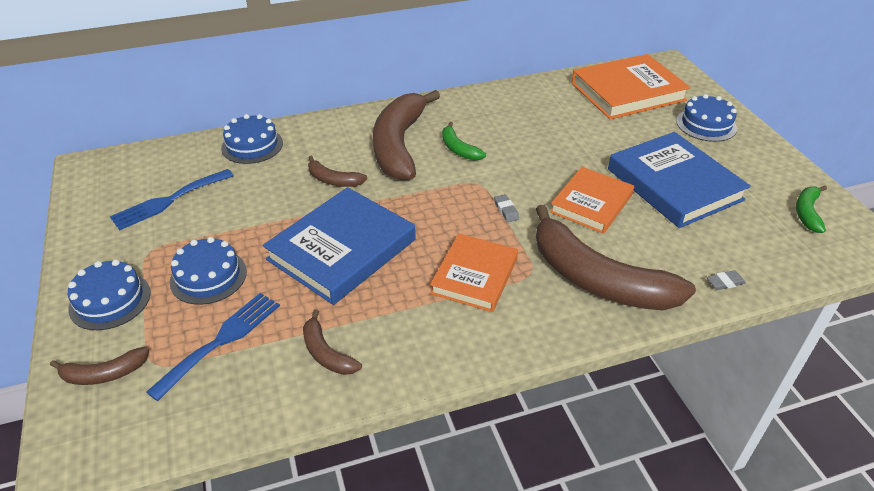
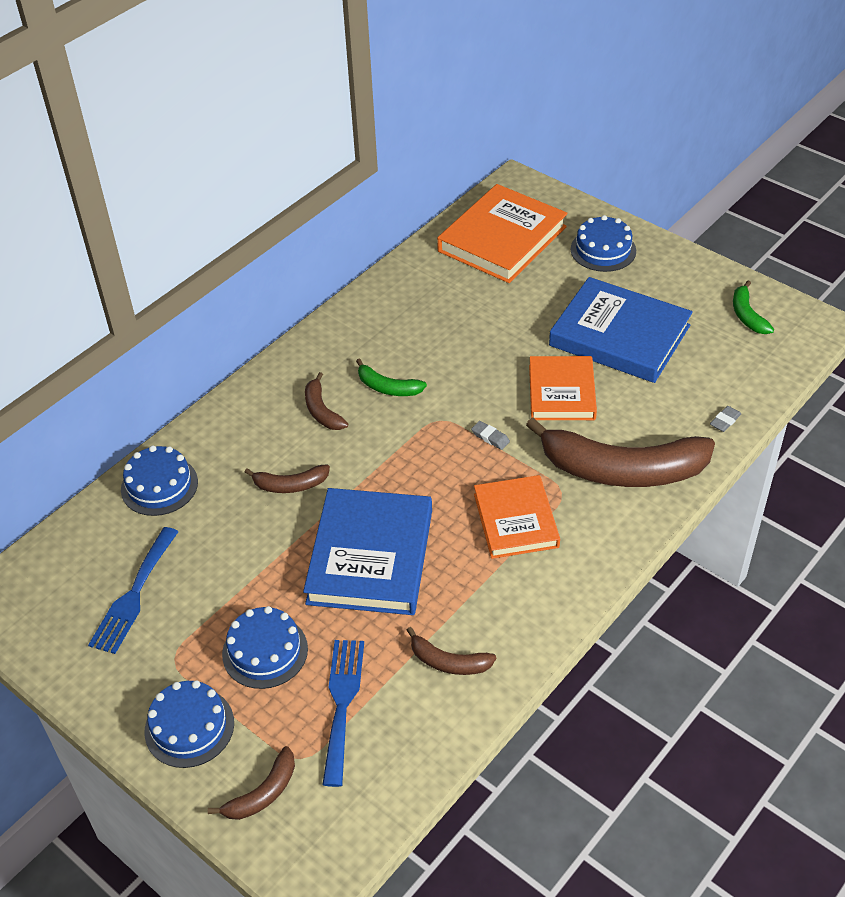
camera: 30 degrees left, 5 degrees up
(399, 145) = (322, 411): brown banana -> brown banana, size x0.45

